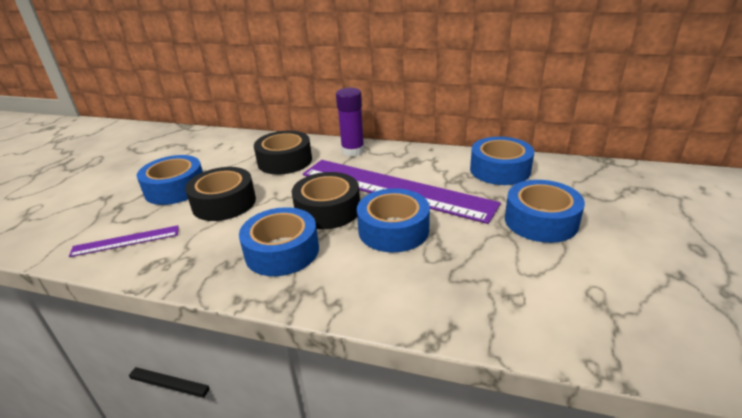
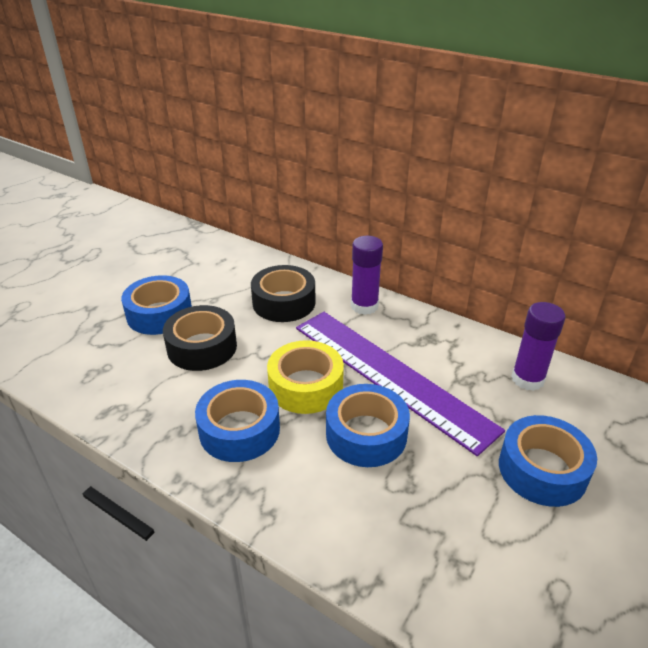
camera: 15 degrees right, 5 degrees up
(126, 241) = (94, 372): purple ruler -> none
(328, 210) = (305, 386): black tape -> yellow tape
(500, 170) = (527, 379): blue tape -> purple glue stick

